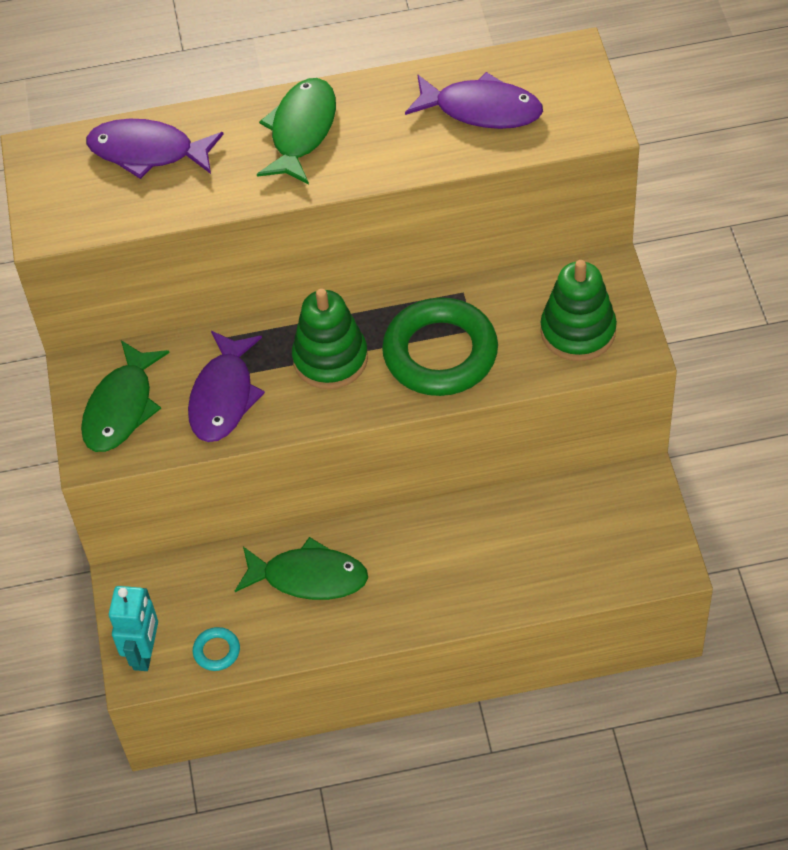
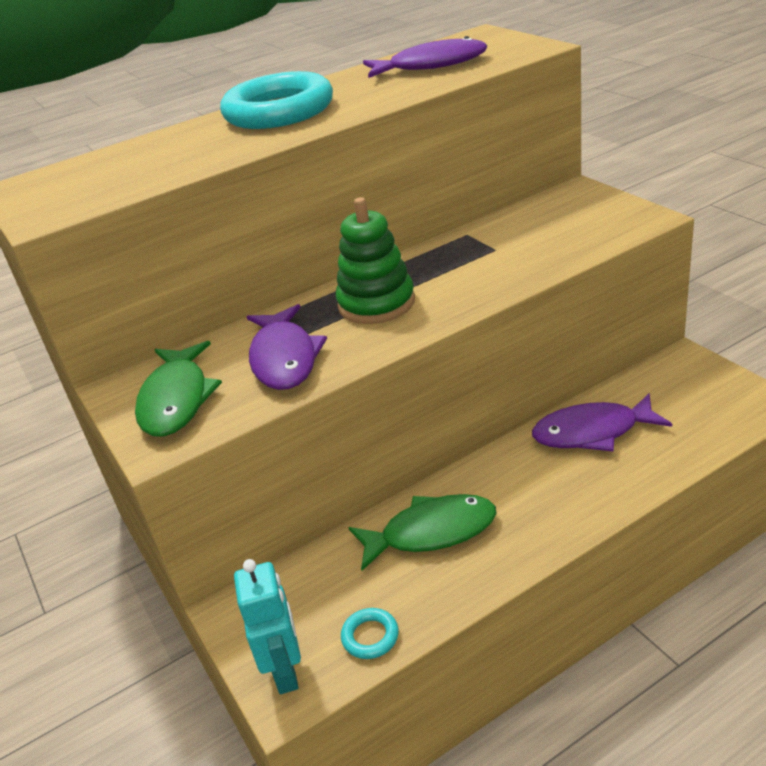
camera: 20 degrees left, 20 degrees down
(148, 152) = (135, 156): purple fish -> purple fish (592, 432)
(301, 131) = (279, 111): green fish -> turquoise ring
(440, 353) = (478, 269): green ring -> none
(578, 331) = (587, 223): green stacking toy -> none

